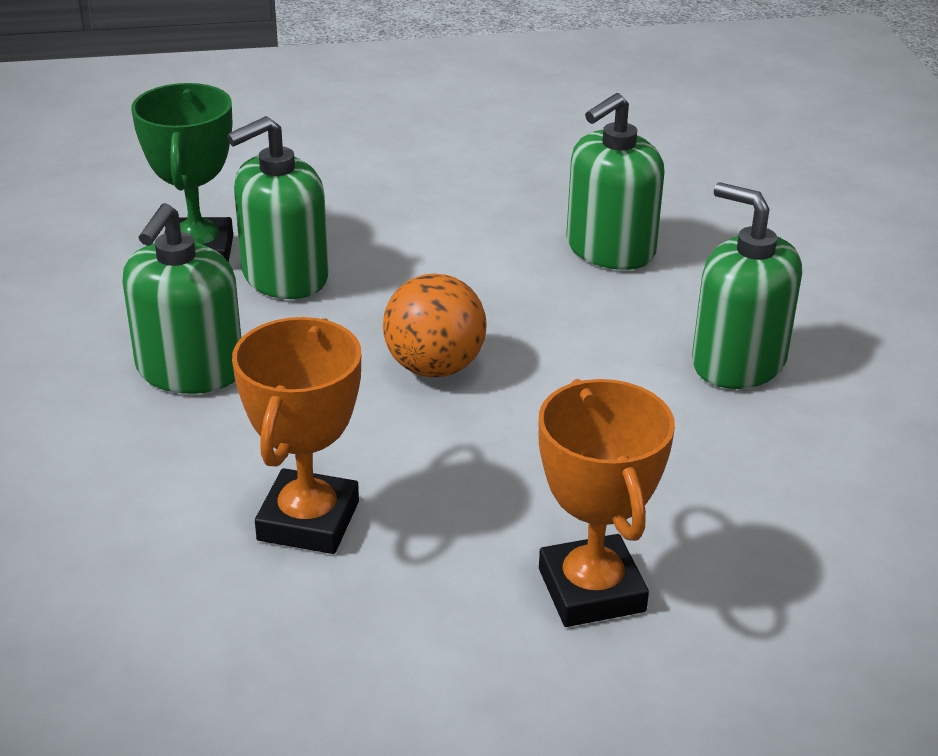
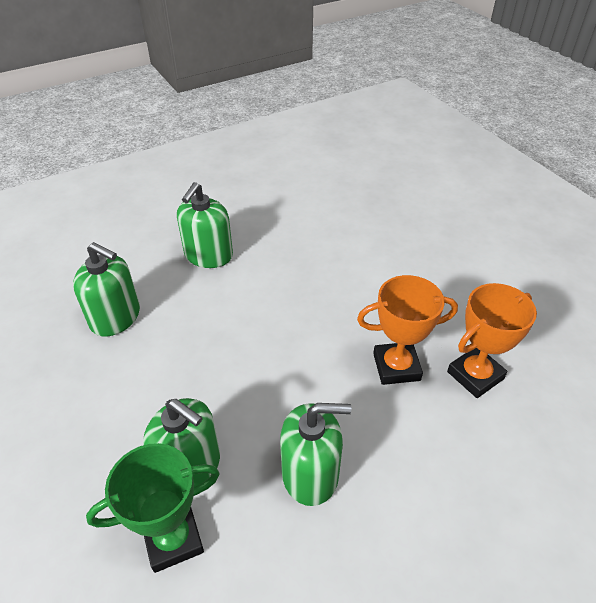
camera: 110 degrees left, 10 degrees up
(434, 367) = (257, 358): orange ball -> none
(591, 590) = (378, 269): orange trophy -> orange trophy (475, 375)

